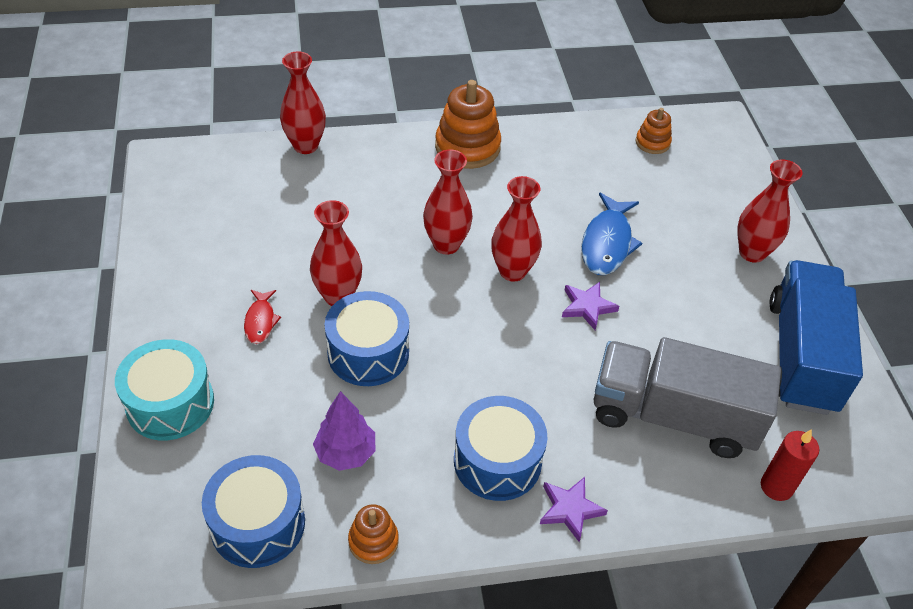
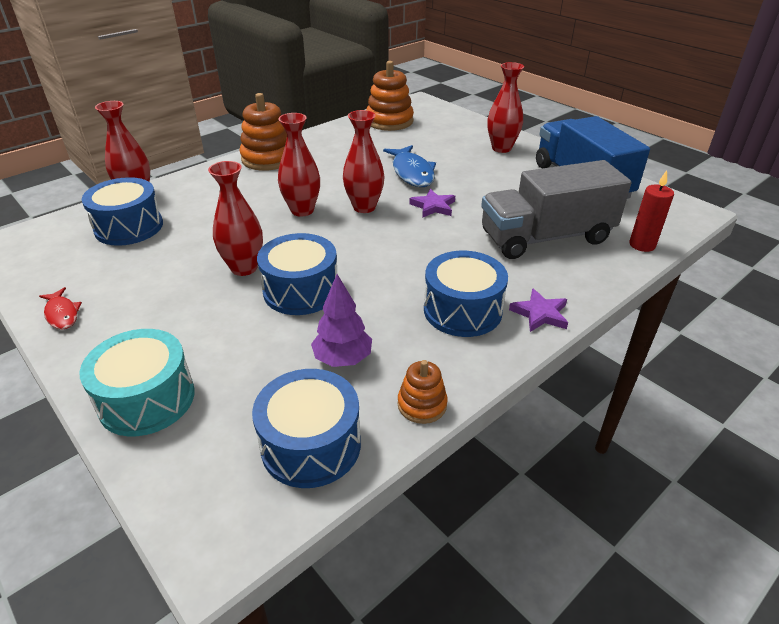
camera: 30 degrees left, 10 degrees down
(260, 321) = (189, 308): red fish -> red fish (62, 314)
(273, 188) = (129, 227): none -> blue drum
(652, 142) = (389, 121): orange stacking toy -> orange stacking toy, size x1.84

